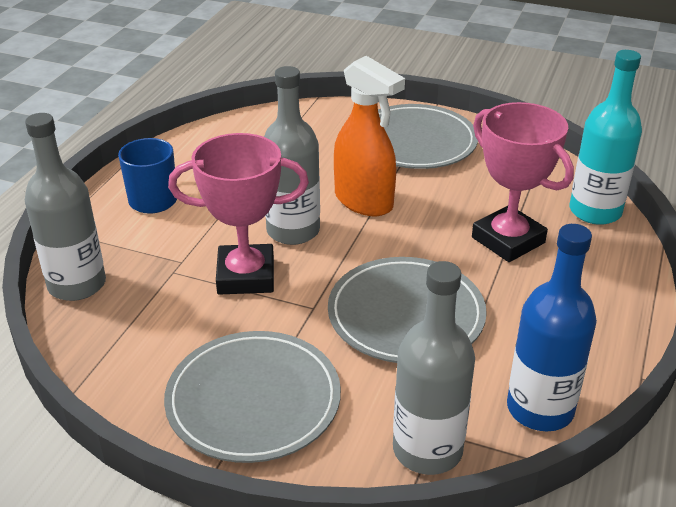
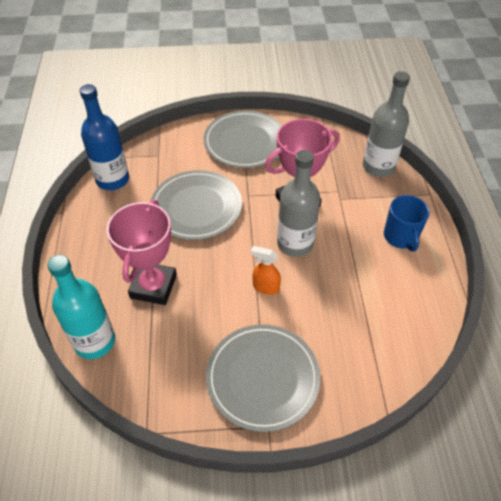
camera: 155 degrees right, 15 degrees up
(364, 202) = (265, 287): orange spray bottle -> orange spray bottle, size x0.53
(427, 449) = (159, 147): grey bottle -> none
(508, 240) = (153, 286): pink trophy -> pink trophy turned 75 degrees clockwise

